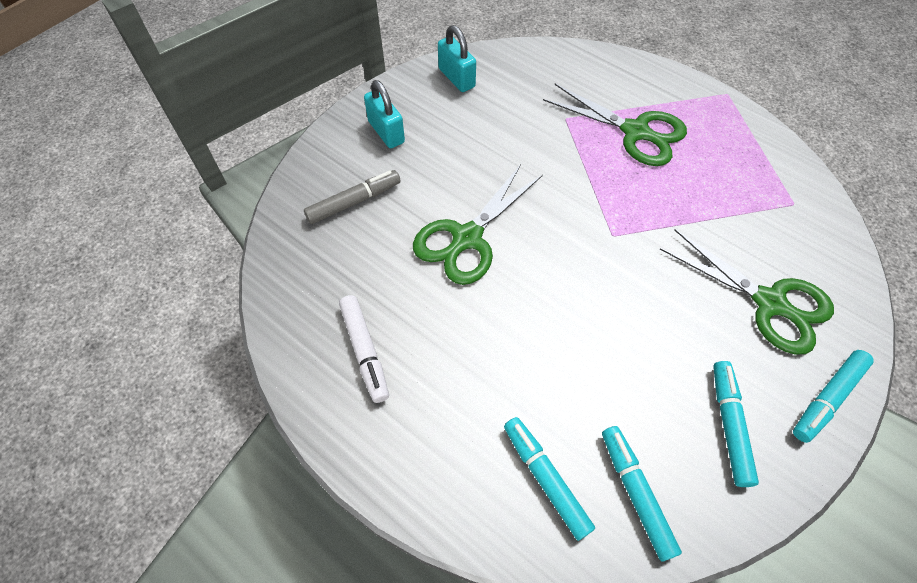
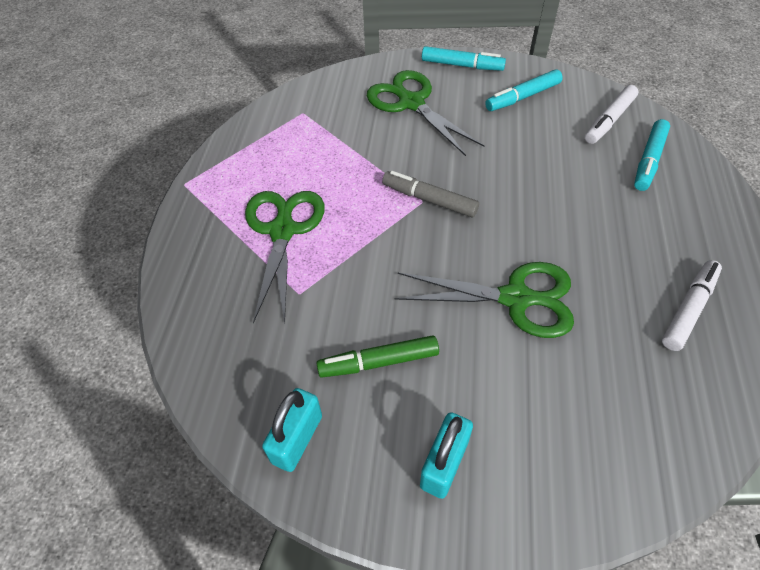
camera: 120 degrees left, 5 degrees down
(354, 202) = (564, 427): grey marker -> grey marker (429, 199)
(477, 134) = (378, 362): none -> green marker
(635, 493) = (609, 120): turquoise marker -> white marker
(769, 303) = (411, 103): green scissors -> green scissors turned 45 degrees counterclockwise

